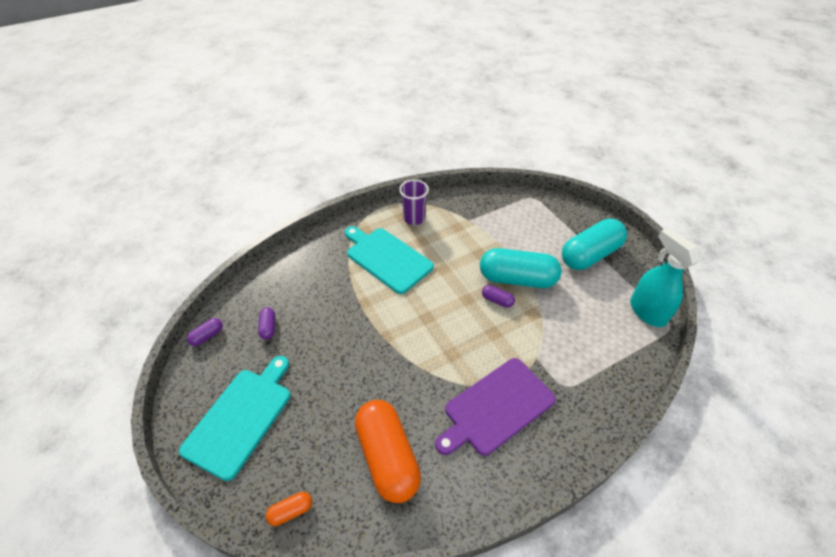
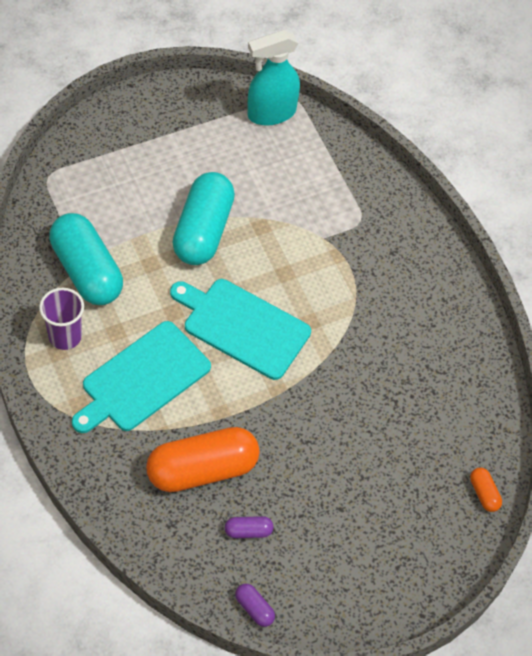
camera: 90 degrees left, 10 degrees up
(241, 417) = (377, 552): turquoise cutting board -> turquoise cutting board (242, 326)
(387, 457) = (432, 400): orange capsule -> orange capsule (202, 469)
(496, 407) = (382, 290): purple cutting board -> none
(497, 300) = (235, 260): purple capsule -> none
(590, 255) = (173, 141): turquoise capsule -> turquoise capsule (87, 271)

